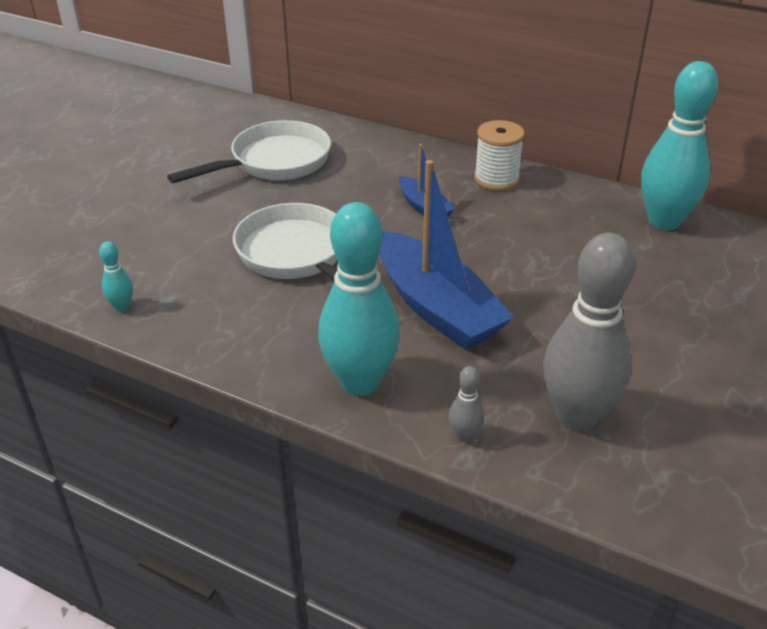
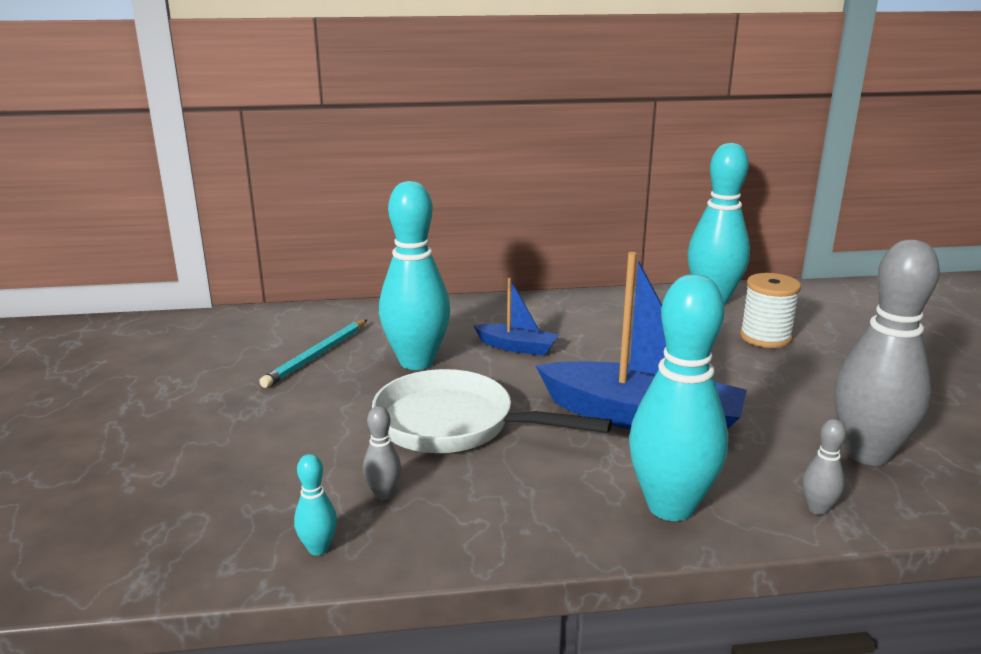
camera: 35 degrees left, 15 degrees down
(195, 288) = (383, 494): none -> grey bowling pin
(274, 162) = (317, 356): white pan -> turquoise pencil
(334, 193) = (416, 362): none -> turquoise bowling pin
(496, 179) = (548, 309): white spool -> white spool (765, 337)

